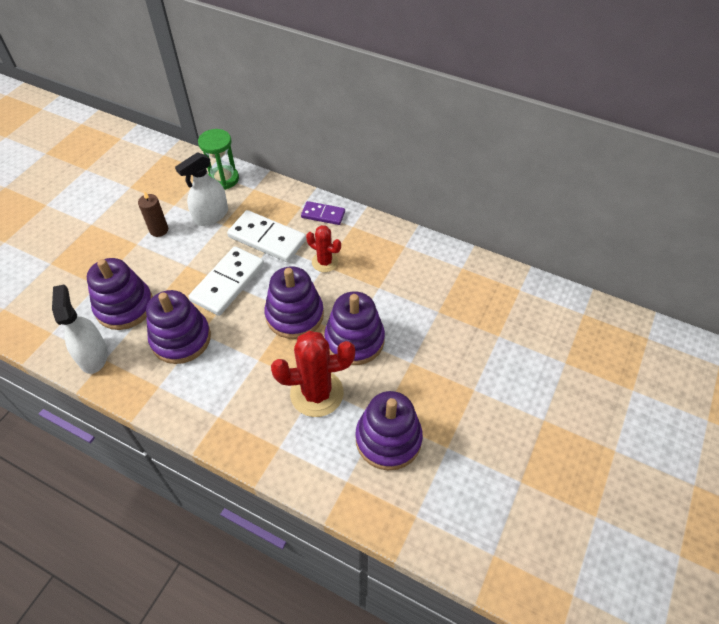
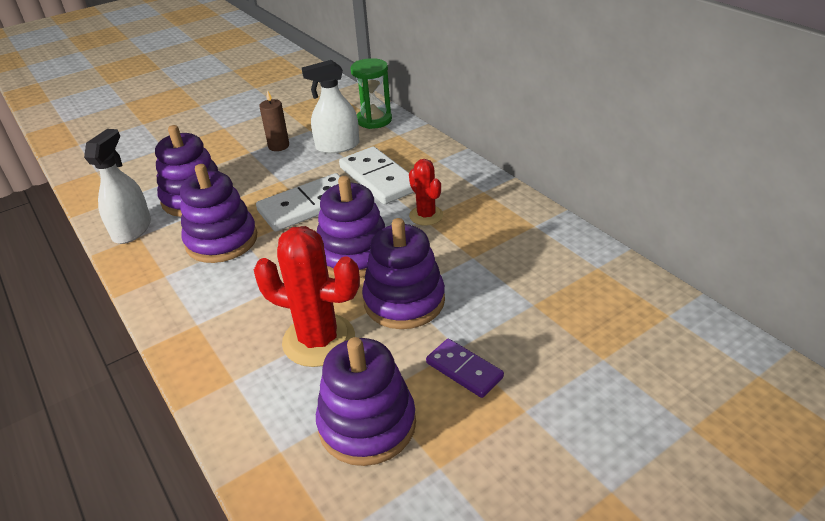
camera: 30 degrees right, 15 degrees down
(323, 215) = (456, 173): purple domino -> purple domino (464, 370)

